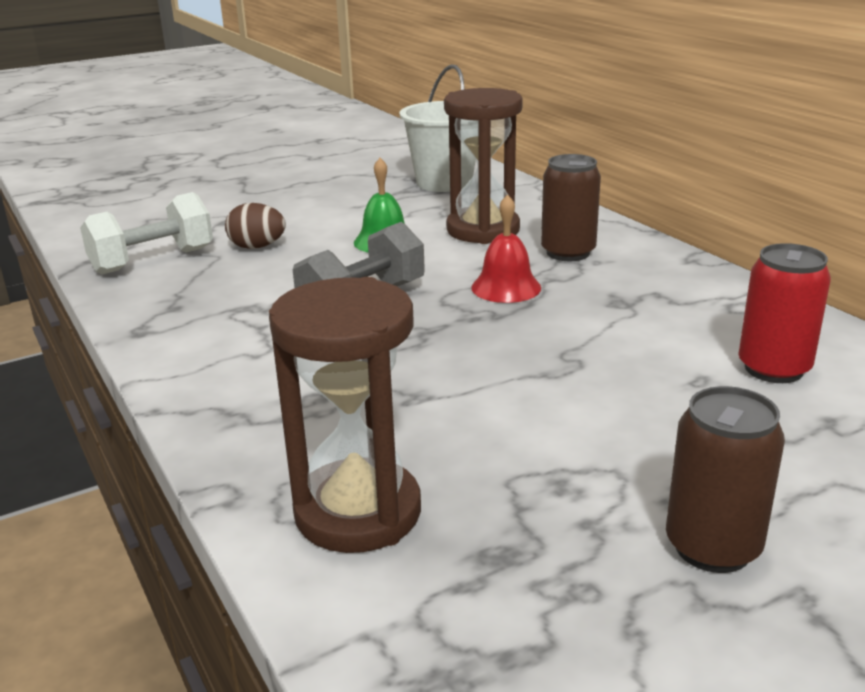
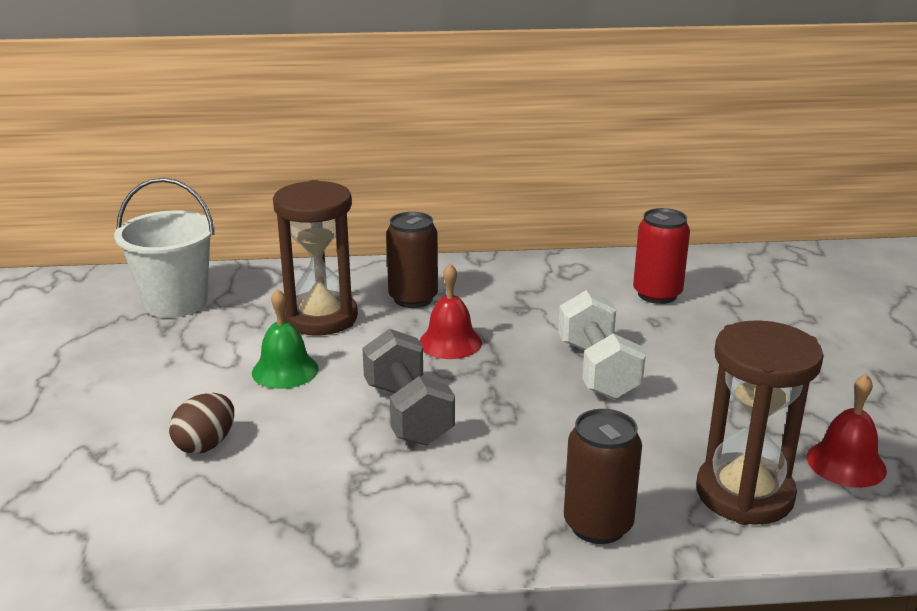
camera: 65 degrees left, 0 degrees up
(153, 261) = (156, 523): white dumbbell -> white dumbbell (597, 370)
(492, 588) = (846, 463): none -> red bell
(712, 547) = (832, 381): brown can -> brown can (598, 525)

